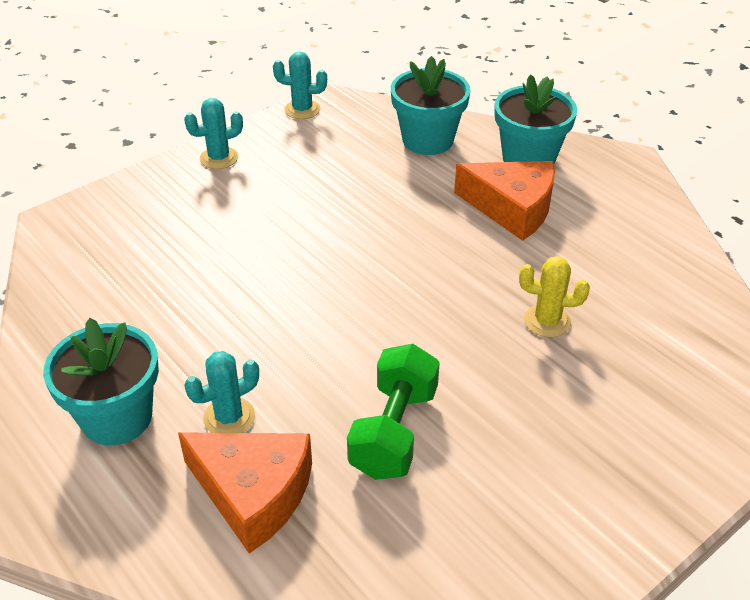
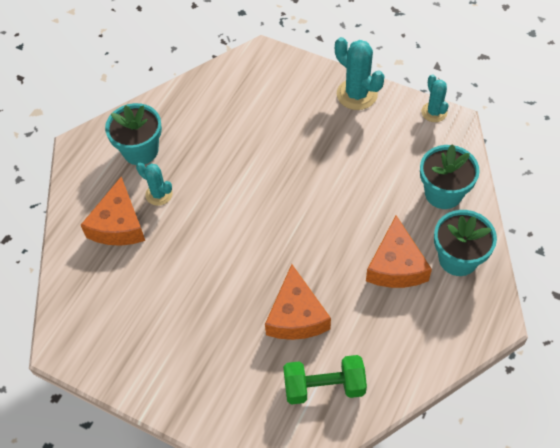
camera: 70 degrees right, 15 degrees up
(219, 158) = (357, 94): turquoise cactus -> turquoise cactus, size x1.61
(394, 431) = (179, 268): green dumbbell -> green dumbbell (324, 387)
(547, 321) = (296, 315): yellow cactus -> orange cheese

